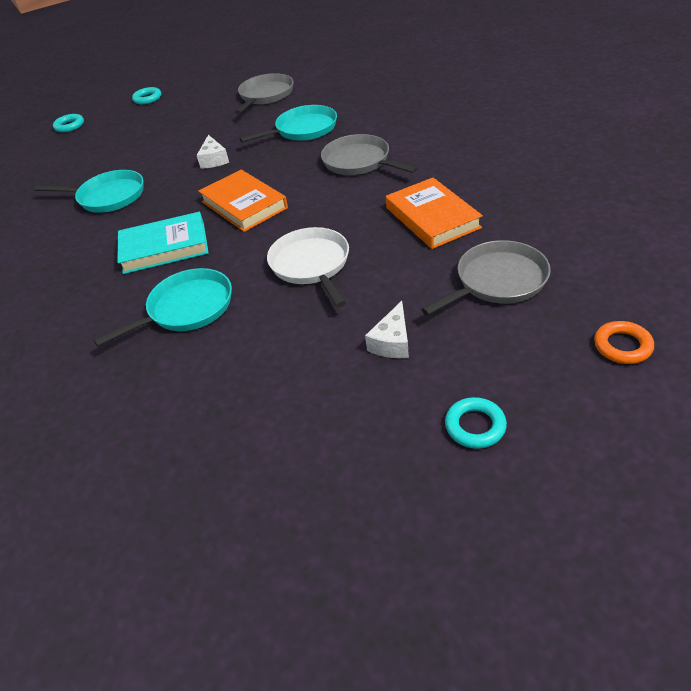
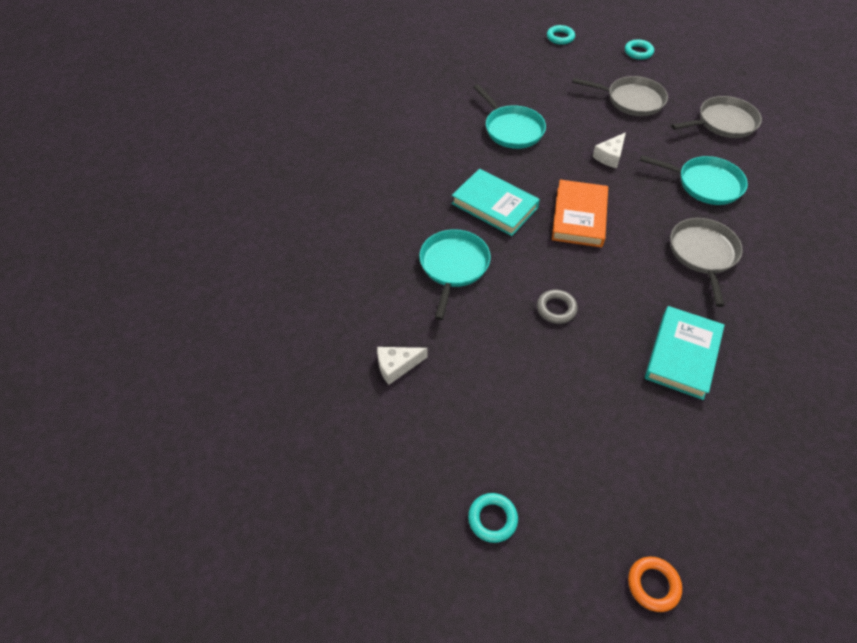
camera: 45 degrees right, 10 degrees up
(187, 308) = (453, 266): turquoise pan -> turquoise pan turned 90 degrees counterclockwise
(311, 265) = (556, 309): white pan -> grey ring
(392, 342) = (526, 415): white cheese -> white cheese (397, 366)
(432, 218) = (682, 355): orange book -> turquoise book
(497, 281) = (649, 449): grey pan -> grey pan (632, 100)

